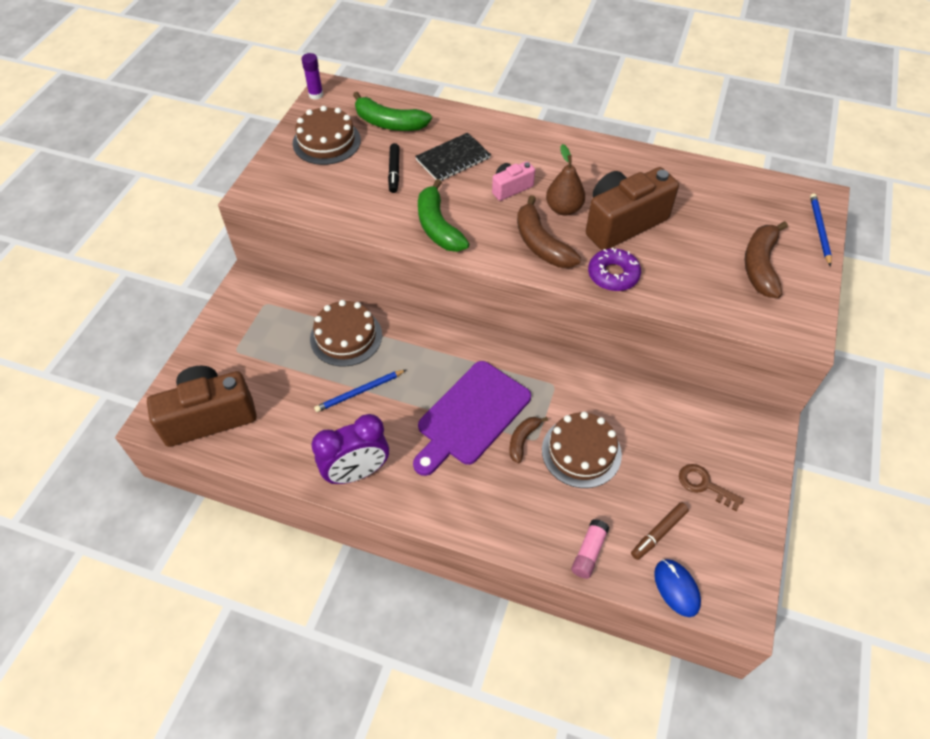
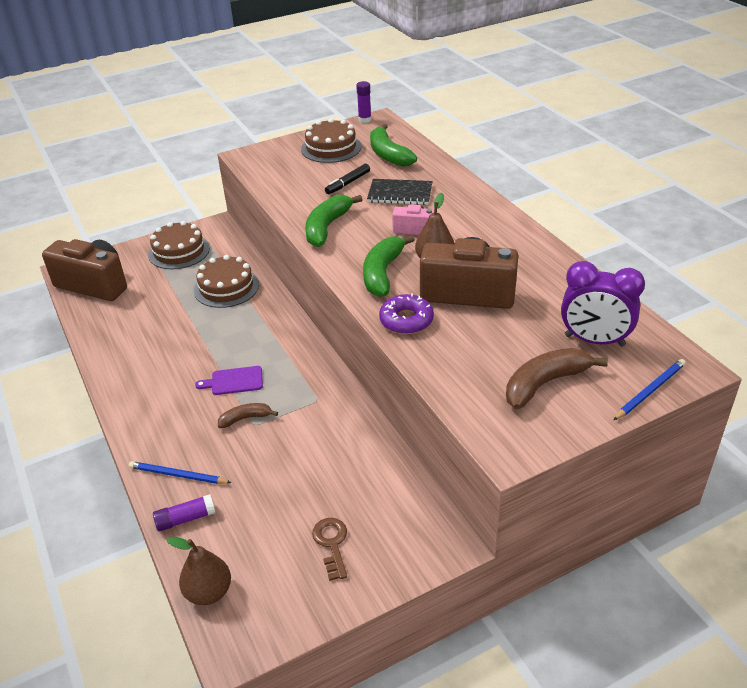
camera: 45 degrees right, 15 degrees down
(357, 472) = (123, 366): purple clock -> purple clock (594, 340)
(359, 392) = (189, 323): blue pencil -> blue pencil (178, 475)
(471, 416) = (234, 381): purple cutting board -> purple cutting board, size x0.49
(541, 244) = (382, 273): brown banana -> green banana
(581, 452) = (273, 454): brown cake -> brown cake (179, 251)
(589, 552) = (185, 519): pink glue stick -> purple glue stick
(658, 533) = (249, 547): brown marker -> none
(676, 588) = (208, 592): blue mouse -> brown pear

